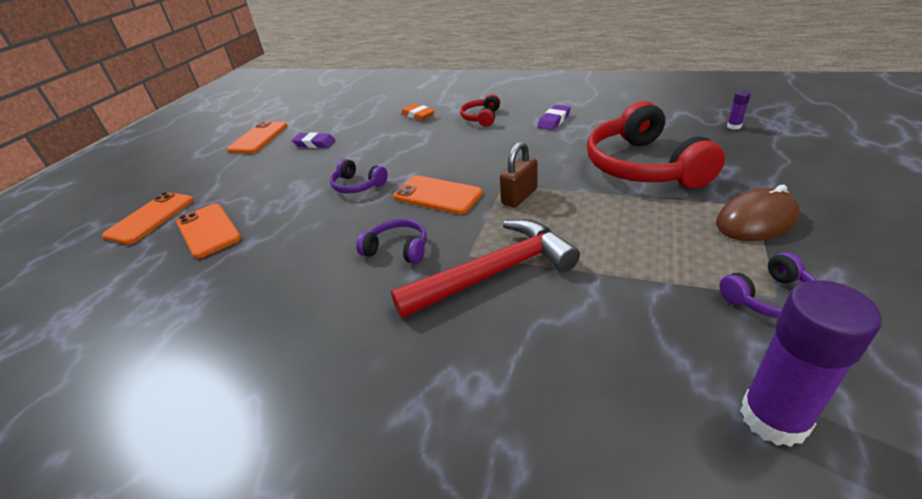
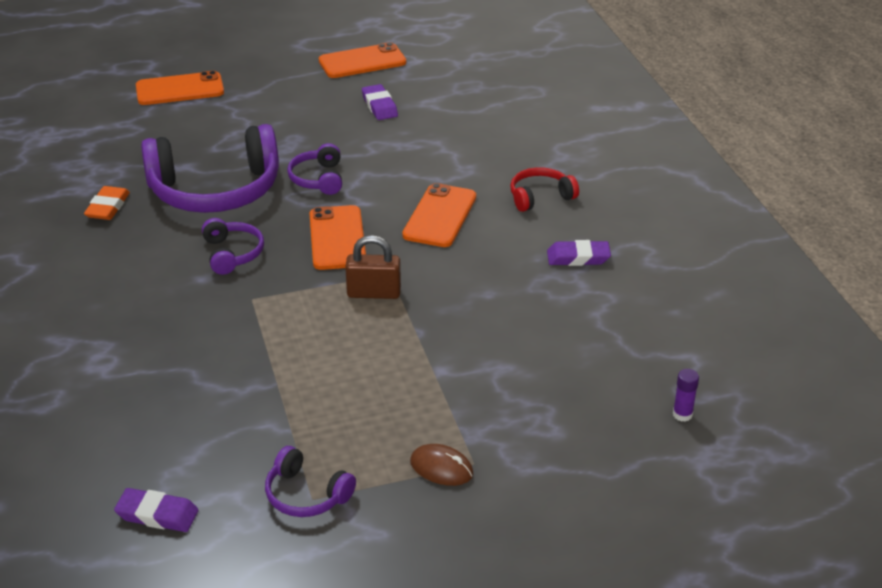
camera: 50 degrees right, 0 degrees up
(208, 230) = (185, 133): orange phone -> orange phone (440, 216)
(304, 235) = (215, 190): none -> purple headphones
(418, 115) = (507, 145): orange eraser -> orange eraser (107, 207)
(495, 273) = (236, 323): red hammer -> none
(643, 166) = (507, 362): red headphones -> none
(756, 220) = (441, 468): brown mouse -> brown mouse, size x0.62
(773, 418) = (157, 514): purple glue stick -> purple eraser

